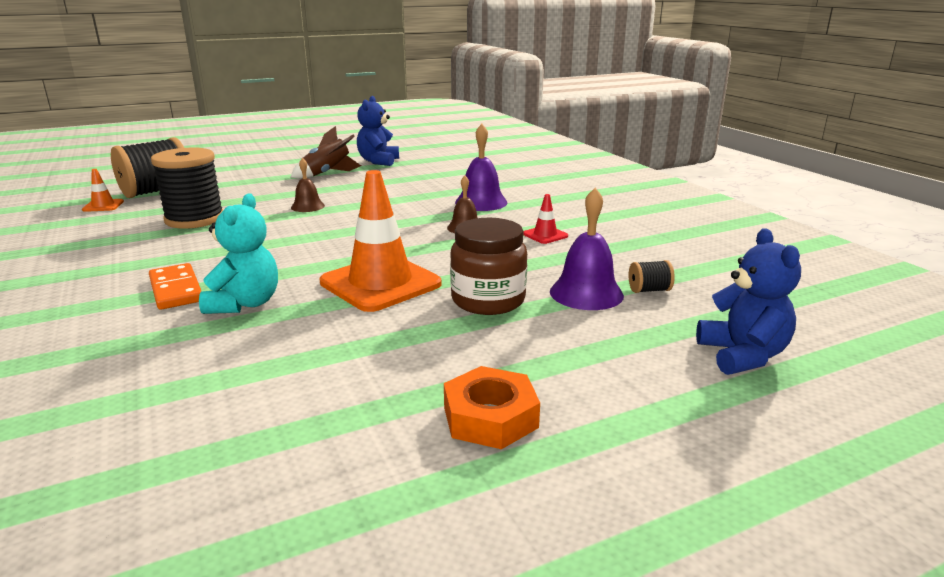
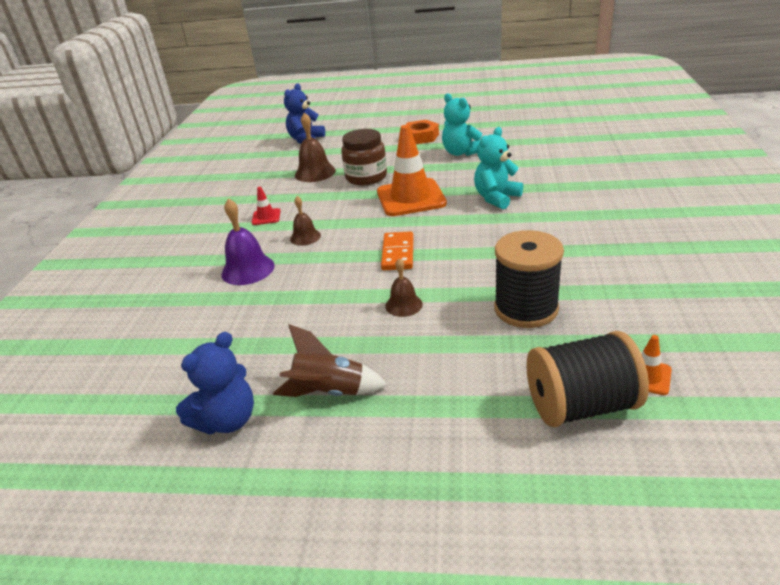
camera: 145 degrees left, 10 degrees up
(176, 290) = (539, 216): orange domino -> orange domino (398, 253)
(353, 384) = (461, 152): none -> turquoise teddy bear
(586, 293) = (315, 173): purple bell -> brown bell
(649, 290) = (284, 169): black spool -> none

